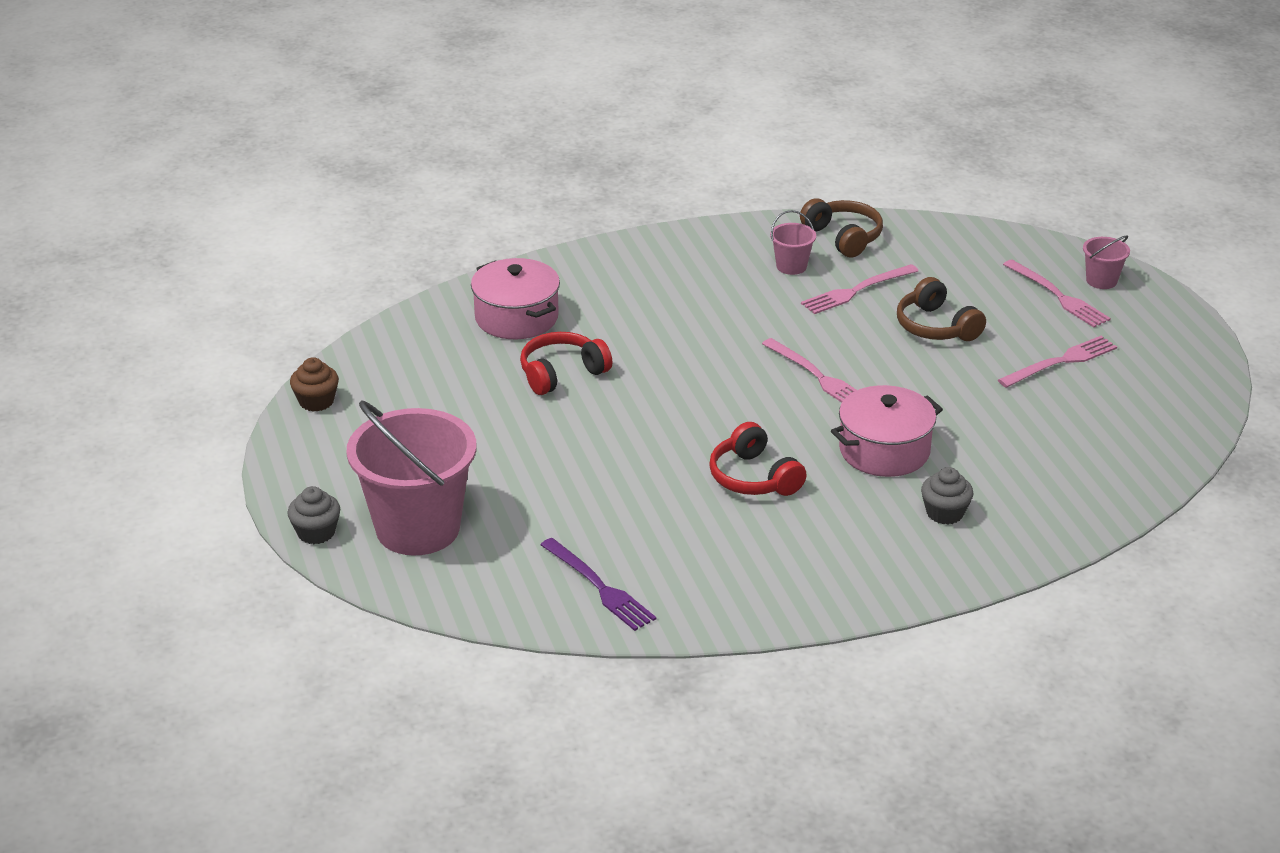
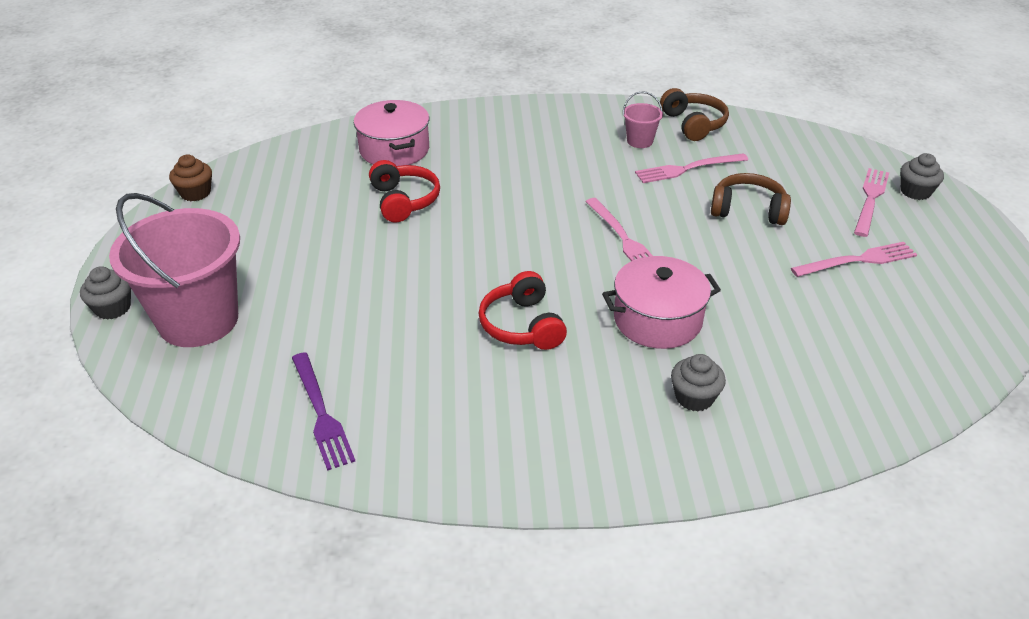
camera: 15 degrees right, 5 degrees up
(561, 373) = (404, 201): red headphones -> red headphones turned 90 degrees clockwise
(936, 327) = (748, 210): brown headphones -> brown headphones turned 120 degrees clockwise
(1058, 296) = (870, 199): pink fork -> pink fork turned 135 degrees counterclockwise
(1101, 280) = (915, 192): pink bucket -> grey cupcake

